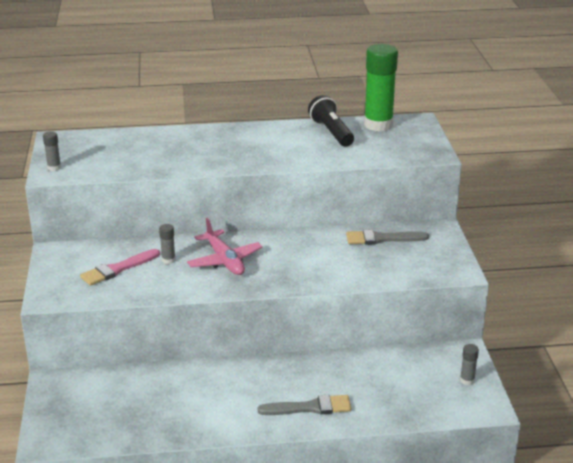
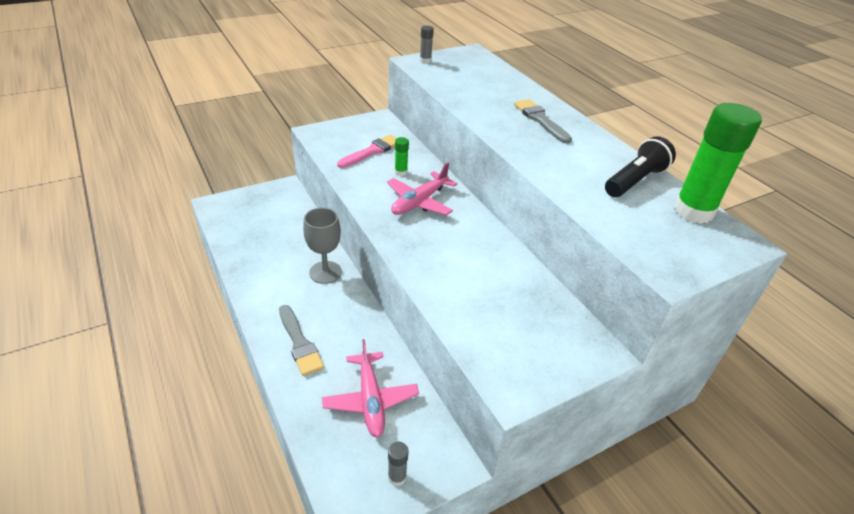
camera: 65 degrees right, 10 degrees up
(117, 269) = (372, 151): pink brush -> pink brush turned 105 degrees clockwise
(168, 260) = (401, 172): grey glue stick -> green glue stick
(222, 376) = (325, 272): none -> grey goblet
(382, 239) = (536, 302): grey brush -> grey brush (540, 120)
(392, 379) = (370, 400): none -> pink plane

